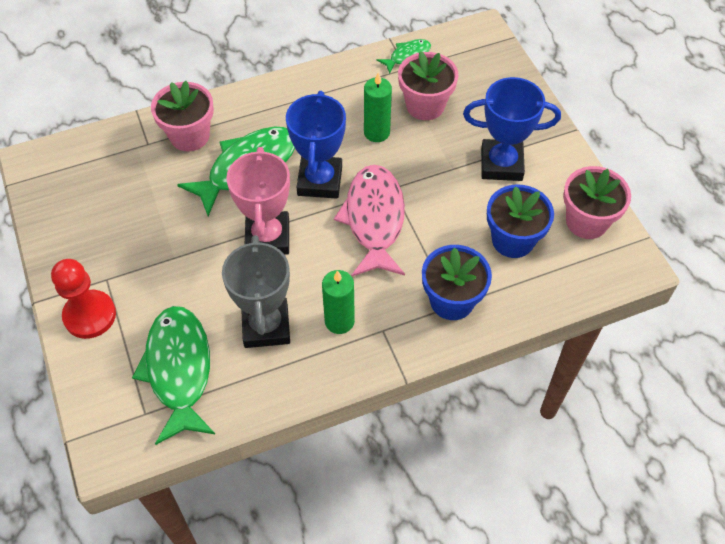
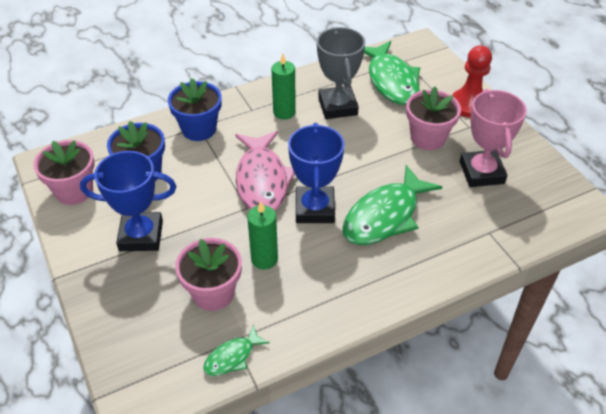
camera: 175 degrees right, 10 degrees down
(189, 136) = (452, 242): pink flower pot -> pink flower pot (428, 138)
(267, 237) = (351, 161): pink trophy -> pink trophy (481, 172)

